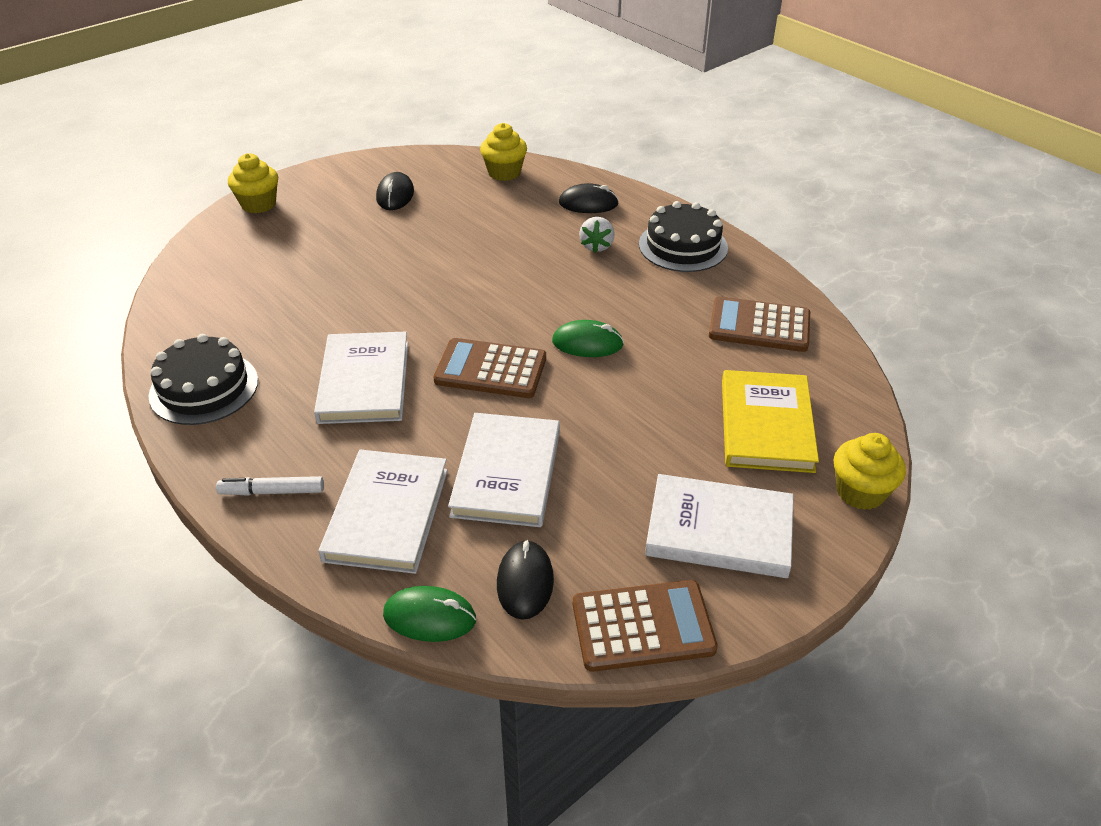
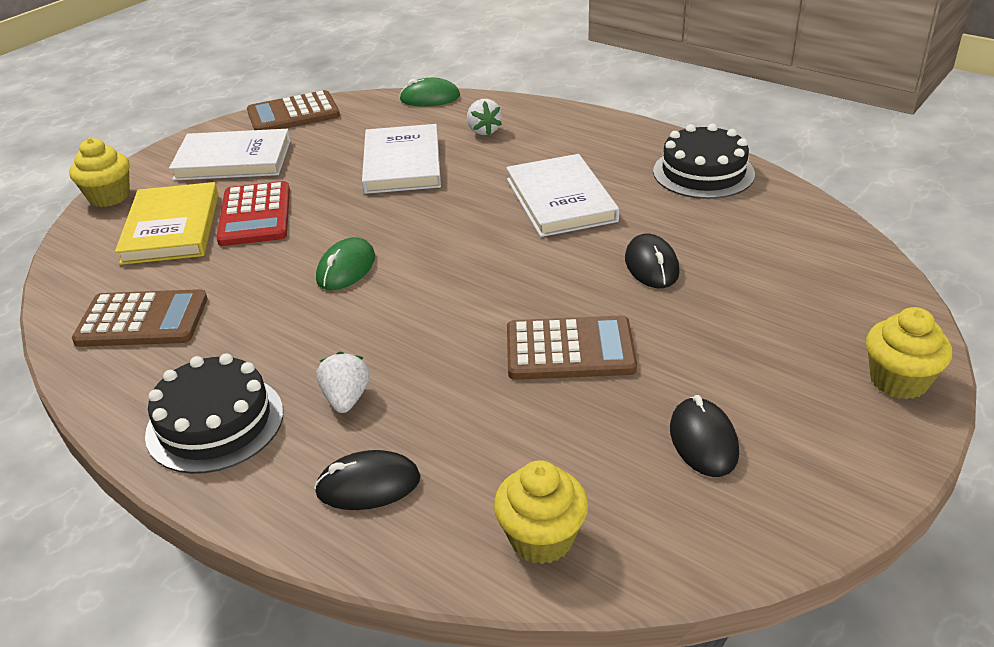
camera: 170 degrees right, 5 degrees down
(272, 492) = (578, 128): white marker -> none
(387, 514) = (484, 131): white book -> white strawberry
(490, 369) = (442, 228): brown calculator -> brown calculator (569, 349)
(525, 582) = (373, 118): black mouse -> black mouse (651, 265)
(587, 343) = (346, 268): green mouse -> green mouse turned 60 degrees counterclockwise
(678, 425) = (255, 215): none -> red calculator

